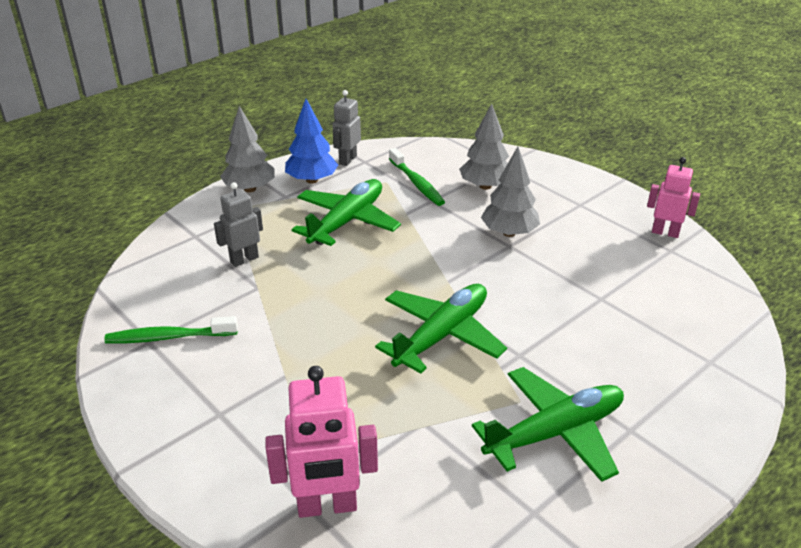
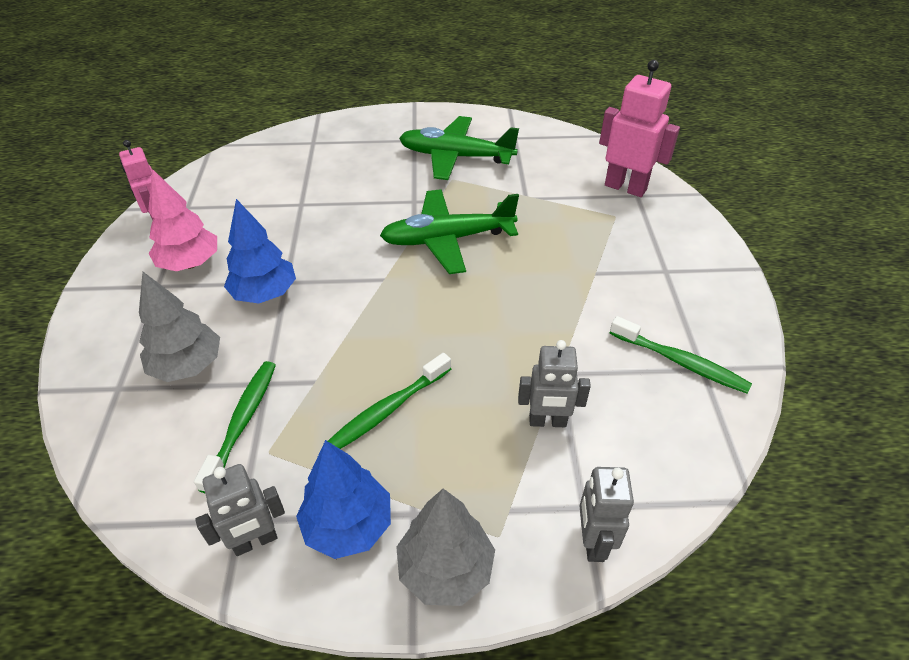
camera: 140 degrees left, 10 degrees up
(181, 226) = (592, 542): none -> grey robot
(347, 221) = (387, 410): green plane -> green toothbrush
(509, 233) = (265, 293): grey tree -> blue tree
(587, 223) = (190, 263): none -> pink tree

